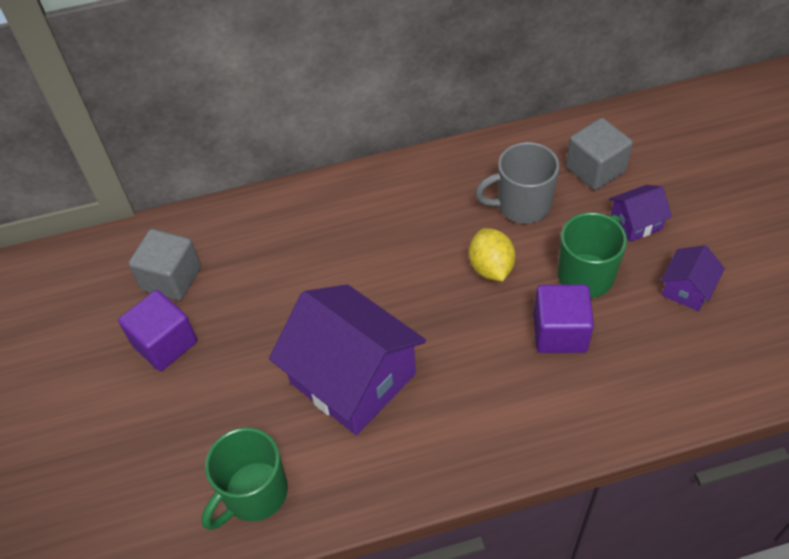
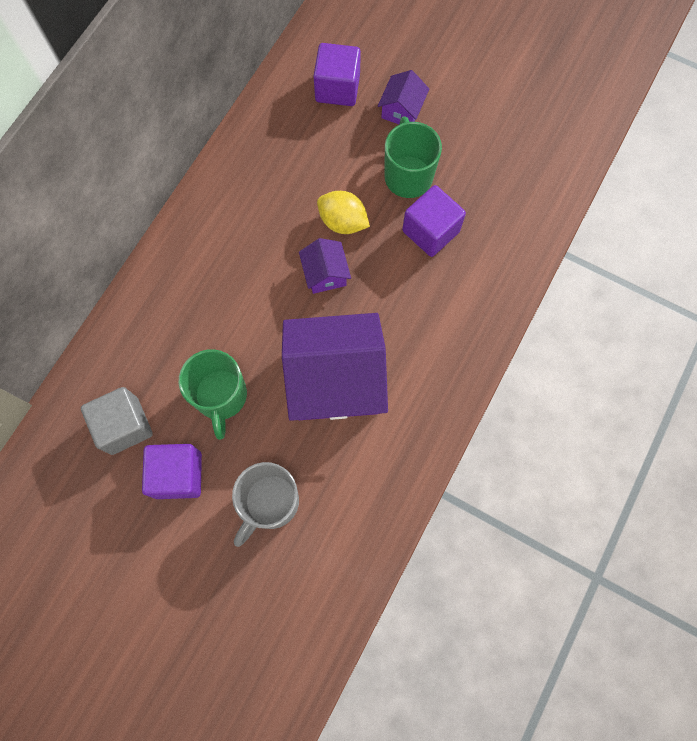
camera: 50 degrees left, 20 degrees up
(254, 494) = (356, 510): green mug -> green mug (221, 397)
(522, 205) = (316, 157): grey mug -> grey mug (270, 503)
(595, 169) = (337, 88): grey cube -> purple cube
(687, 289) = (476, 135): purple house -> purple house (325, 274)

